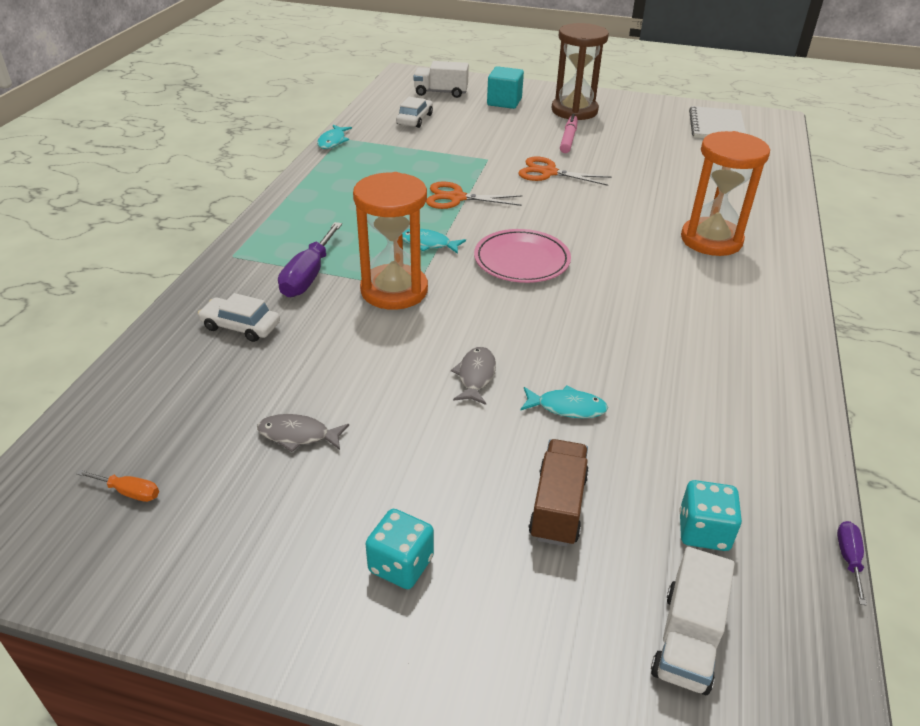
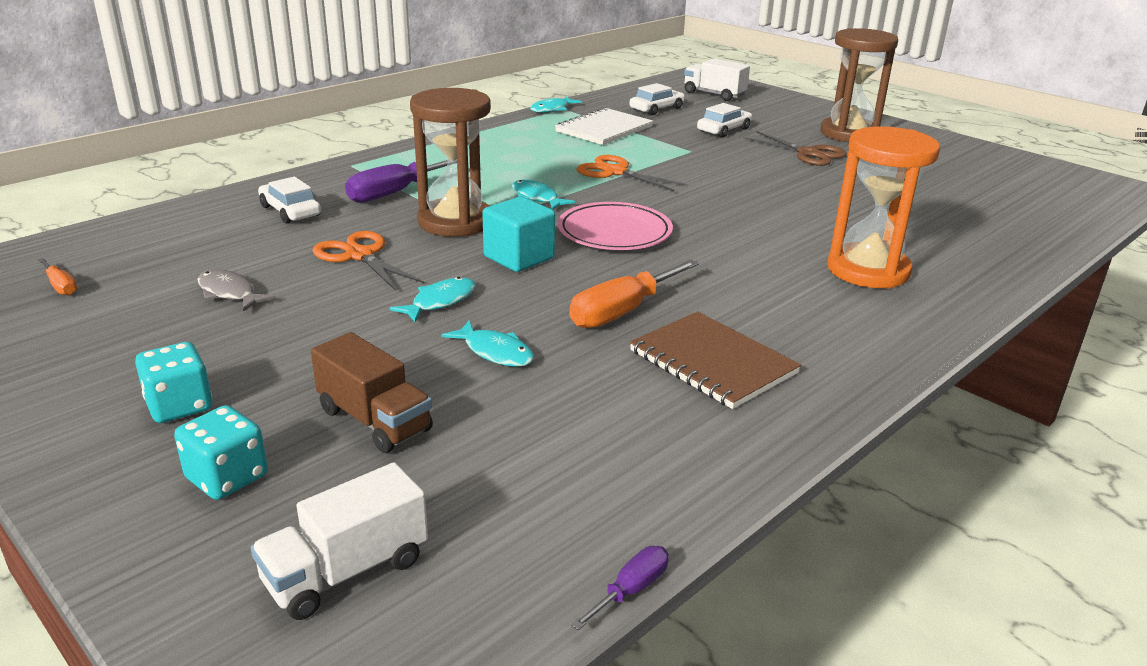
camera: 30 degrees right, 10 degrees down
(394, 290) = (455, 222): orange hourglass -> brown hourglass
(475, 376) = (440, 302): grey fish -> turquoise fish
(487, 130) = (724, 130): none -> white car
(504, 102) = (775, 113): turquoise cube -> turquoise cube (519, 257)
(548, 172) = (745, 174): orange scissors -> orange scissors (359, 255)
(558, 507) = (374, 420): brown truck -> brown truck turned 90 degrees clockwise
(568, 139) = (808, 153): pink marker -> brown scissors
(607, 335) = (622, 312): none -> orange screwdriver
(703, 531) = (493, 497): turquoise dice -> turquoise dice (227, 477)
(706, 357) = (712, 362): none -> brown notebook
(716, 126) = (1023, 179): white notebook -> white notebook (604, 129)

